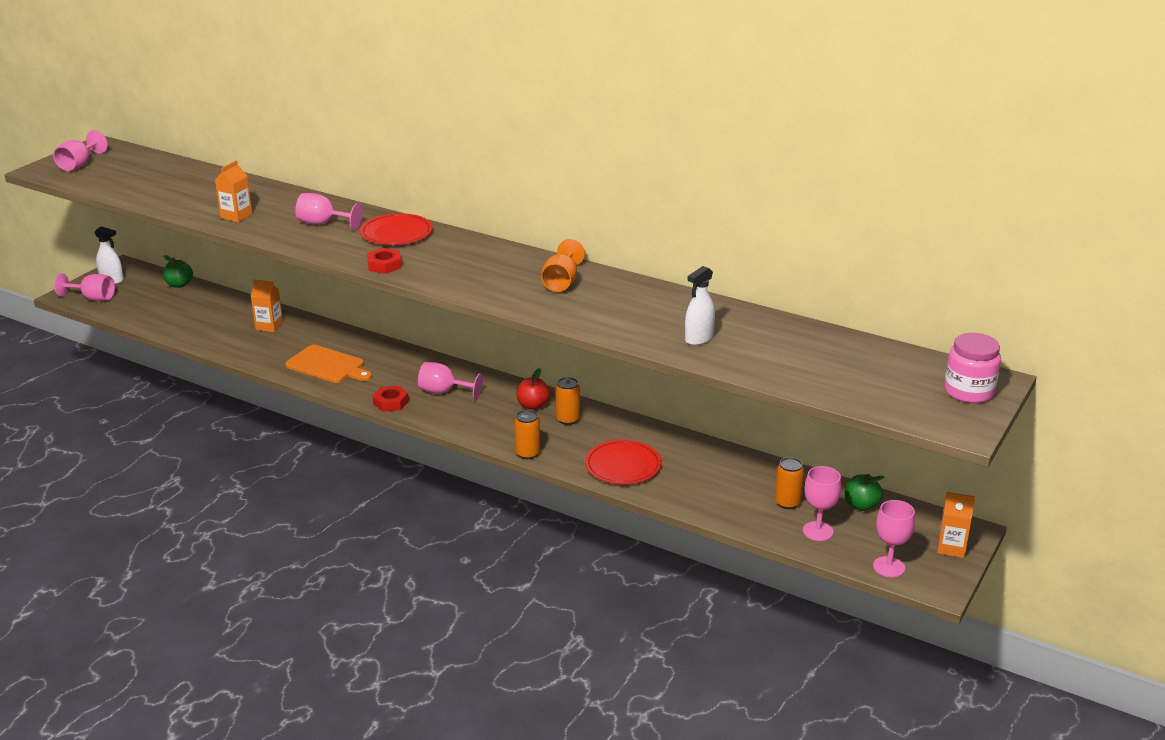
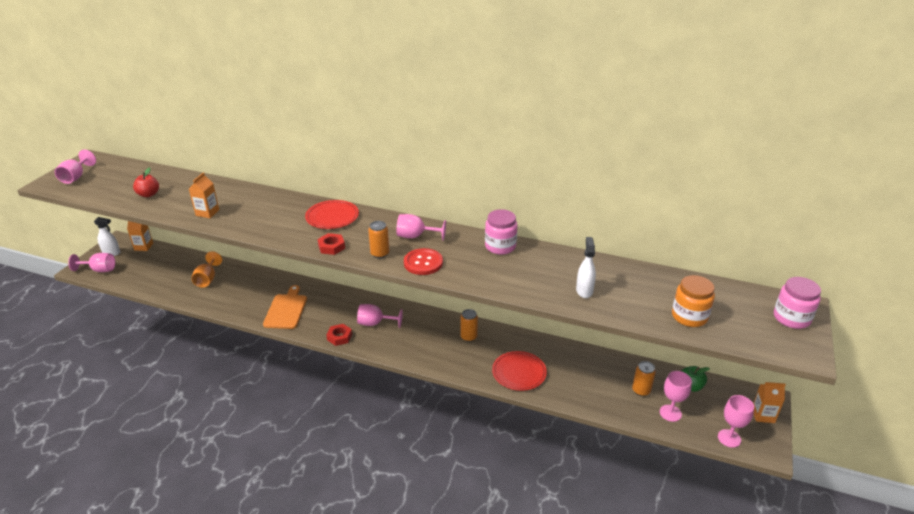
camera: 10 degrees left, 5 degrees up
(179, 285) = (162, 252): green apple -> none
(269, 326) = (236, 280): orange carton -> orange carton (143, 246)
(323, 224) = (275, 213): pink goblet -> pink goblet (415, 236)
(328, 365) = (286, 310): orange cutting board -> orange cutting board turned 105 degrees counterclockwise
(497, 292) = (423, 263): none -> red button
(527, 453) = (449, 370): orange can -> orange can (380, 254)
(533, 405) = (441, 328): red apple -> red apple (148, 194)
(561, 282) = (467, 249): orange goblet -> orange goblet (207, 279)
(608, 283) = (500, 246): none -> pink jar
(699, 338) = (584, 291): white spray bottle -> white spray bottle turned 150 degrees clockwise
(827, 377) = (689, 316): none -> orange jar

